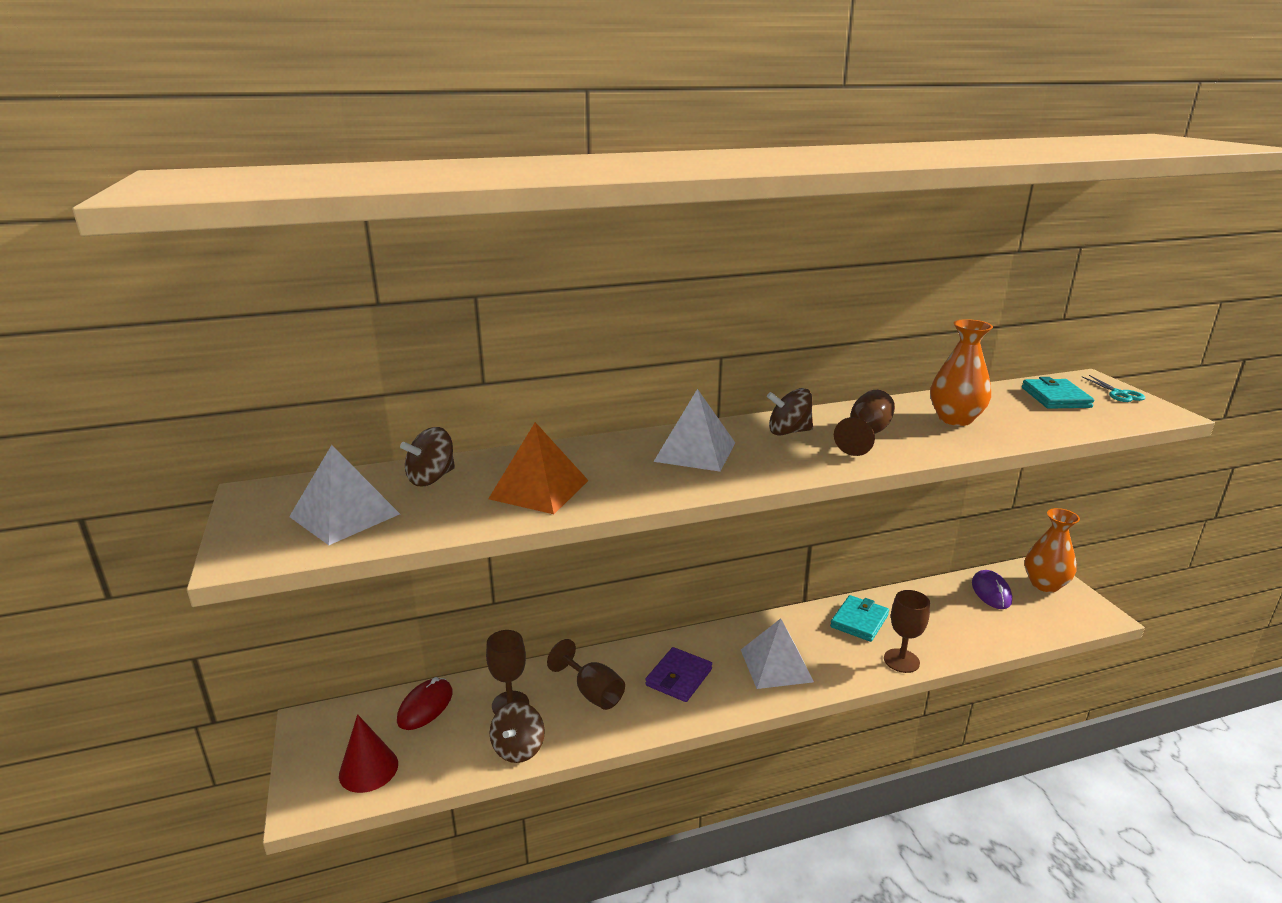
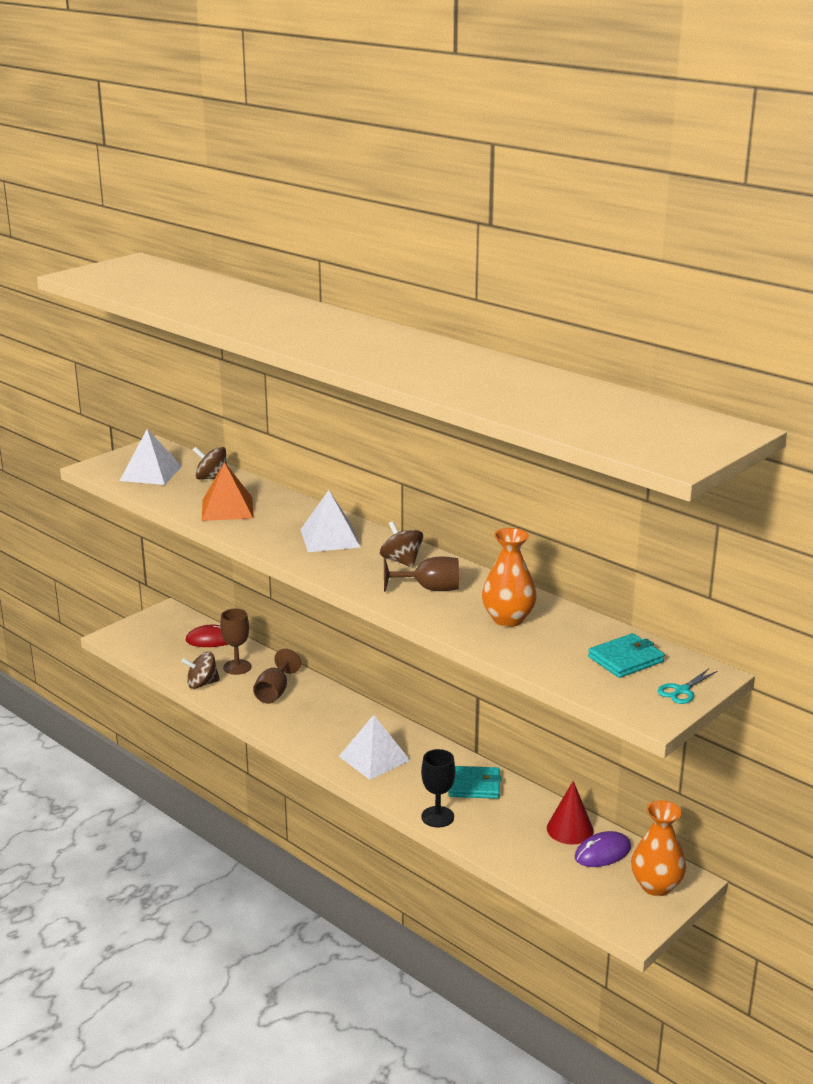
camera: 60 degrees right, 0 degrees up
(368, 769) = (148, 644): red cone -> red cone (570, 829)
(679, 677) = (321, 720): purple wallet -> none
(901, 661) = (437, 817): brown goblet -> black goblet

